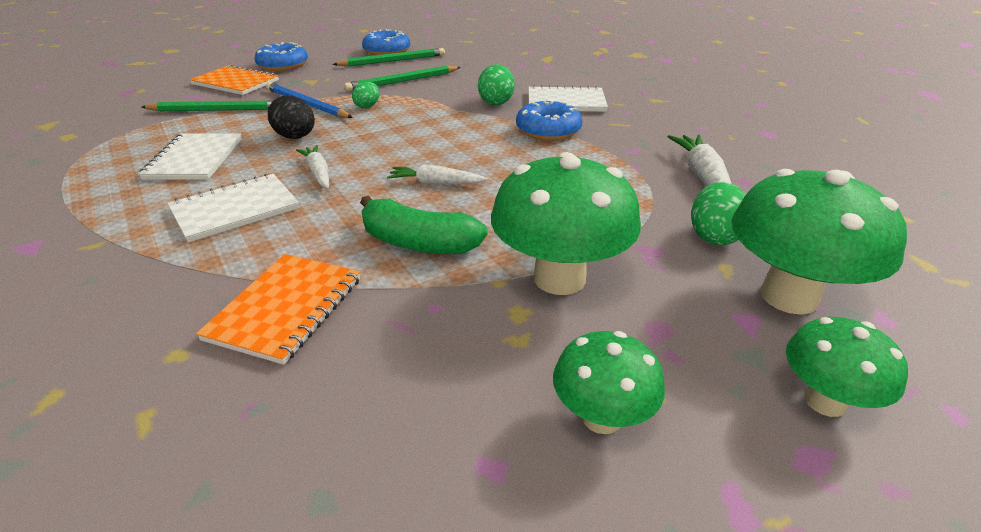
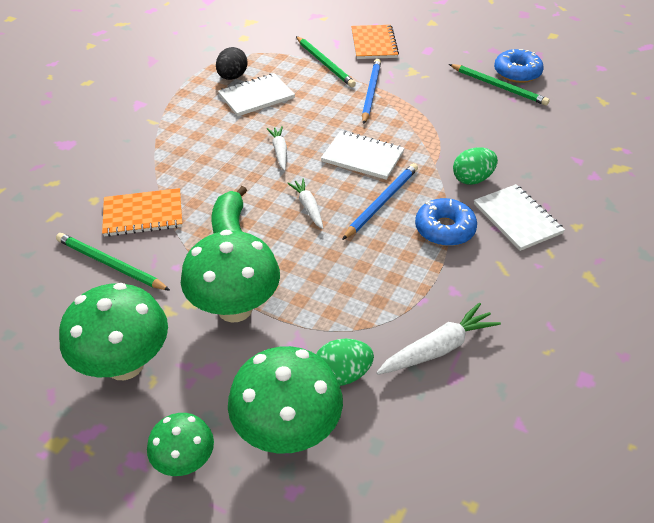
camera: 60 degrees right, 10 degrees up
(235, 209) = (215, 145): white notebook -> white notebook (362, 157)
(283, 65) = (426, 43): blue donut -> none
(296, 137) = (317, 116): black egg -> black egg (232, 77)
(318, 173) = (279, 151): white carrot -> white carrot turned 45 degrees counterclockwise
(367, 106) = (395, 120): green egg -> none
(403, 81) = (461, 113): green pencil -> green pencil (110, 264)
(477, 145) = (381, 202): none -> blue pencil
(601, 417) = (125, 364): green mushroom -> green mushroom, size x1.75

